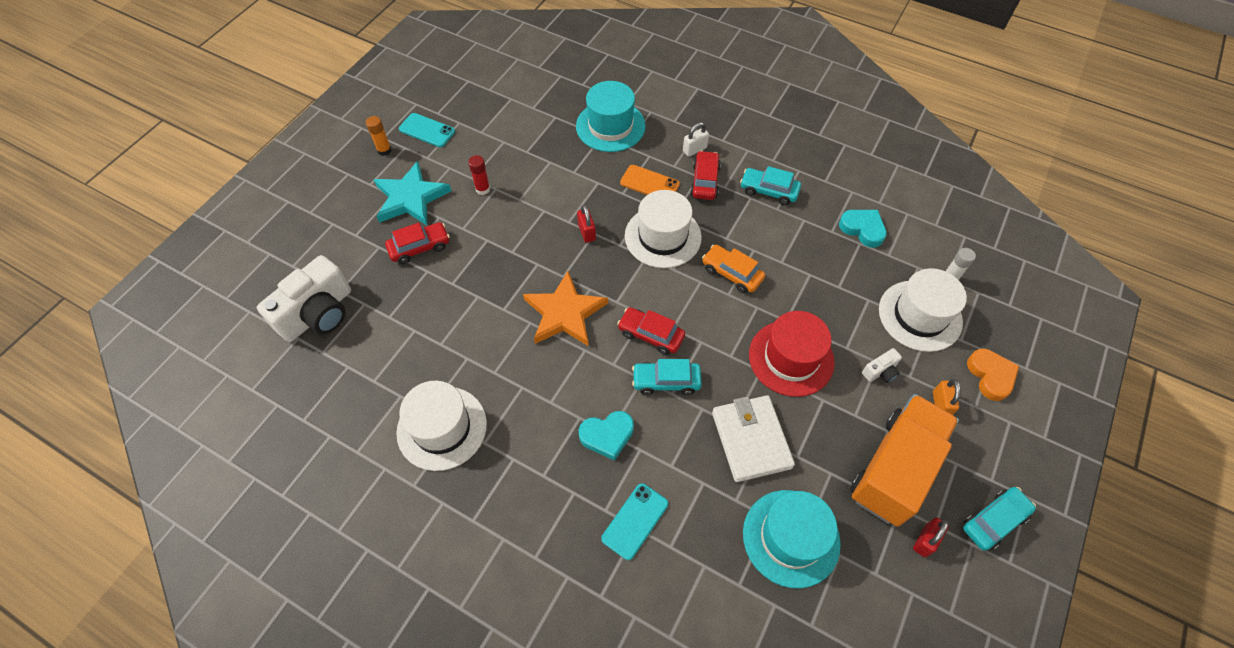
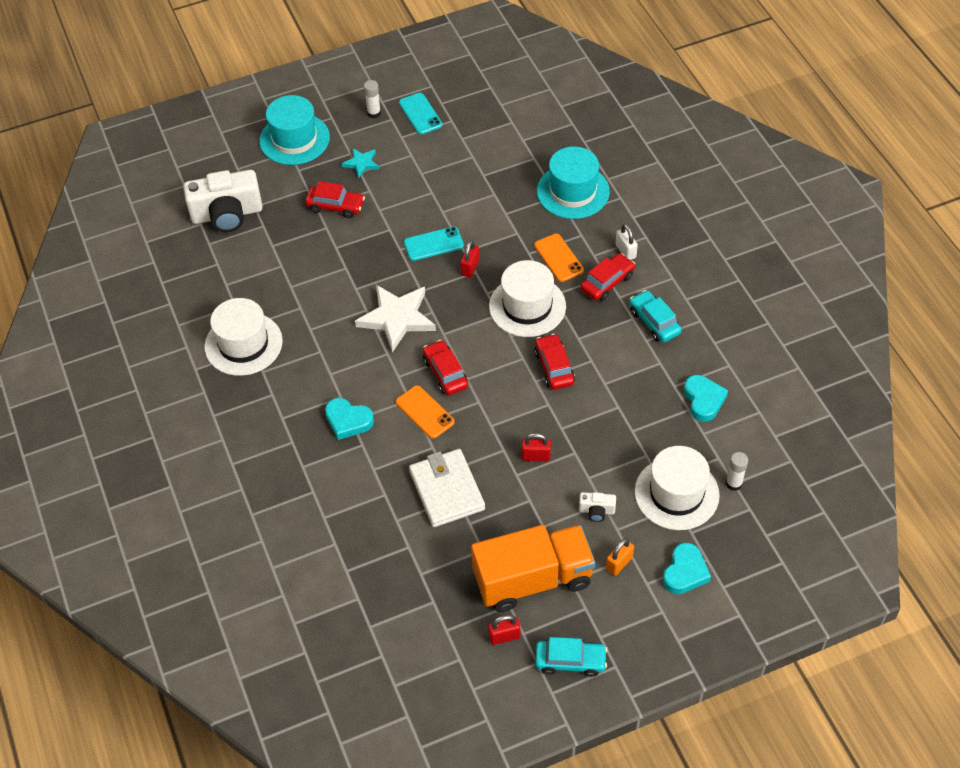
camera: 40 degrees right, 5 degrees down
(384, 150) = (374, 113): orange glue stick -> white glue stick
(410, 198) = (361, 163): turquoise star -> turquoise star, size x0.51
(483, 189) = (421, 187): red glue stick -> none
(565, 313) = (397, 318): orange star -> white star
(635, 521) = (315, 486): turquoise phone -> turquoise phone (433, 244)
(666, 381) = (424, 412): turquoise car -> orange phone
(694, 149) = (625, 251): white padlock -> white padlock turned 60 degrees clockwise
(732, 273) = (554, 367): orange car -> red car
(751, 440) = (447, 490): white wallet -> white wallet turned 45 degrees counterclockwise
(791, 358) = (536, 456): red hat -> red padlock
(791, 538) = (410, 568): turquoise hat -> turquoise hat (294, 139)
(990, 376) = (685, 572): orange heart -> turquoise heart

